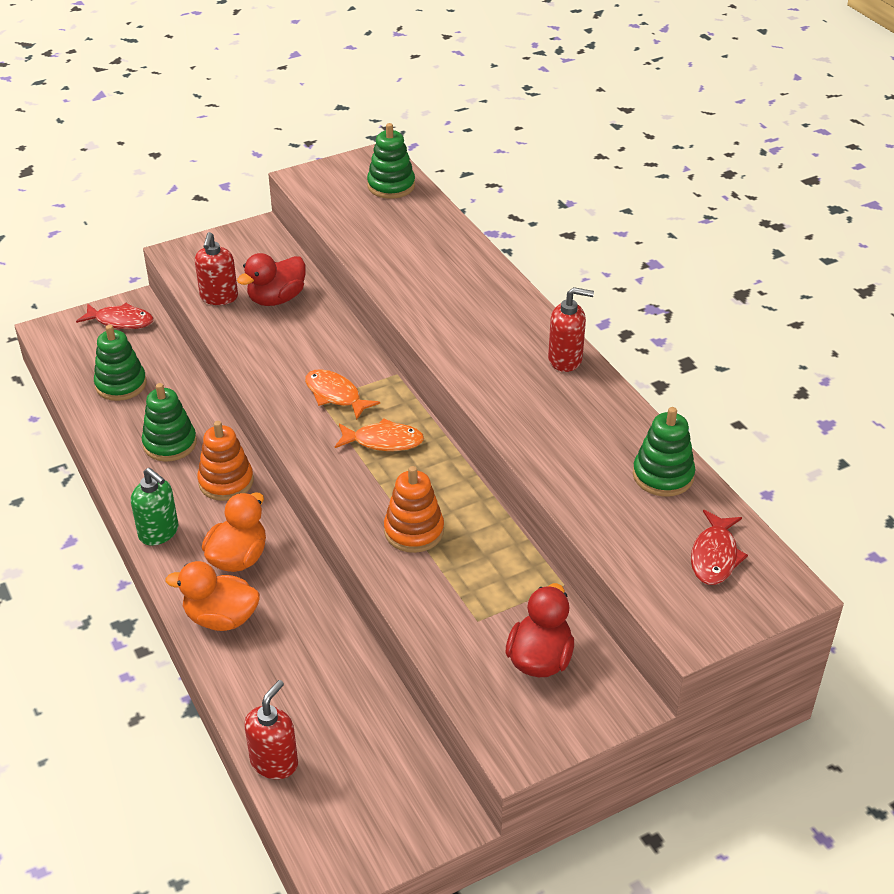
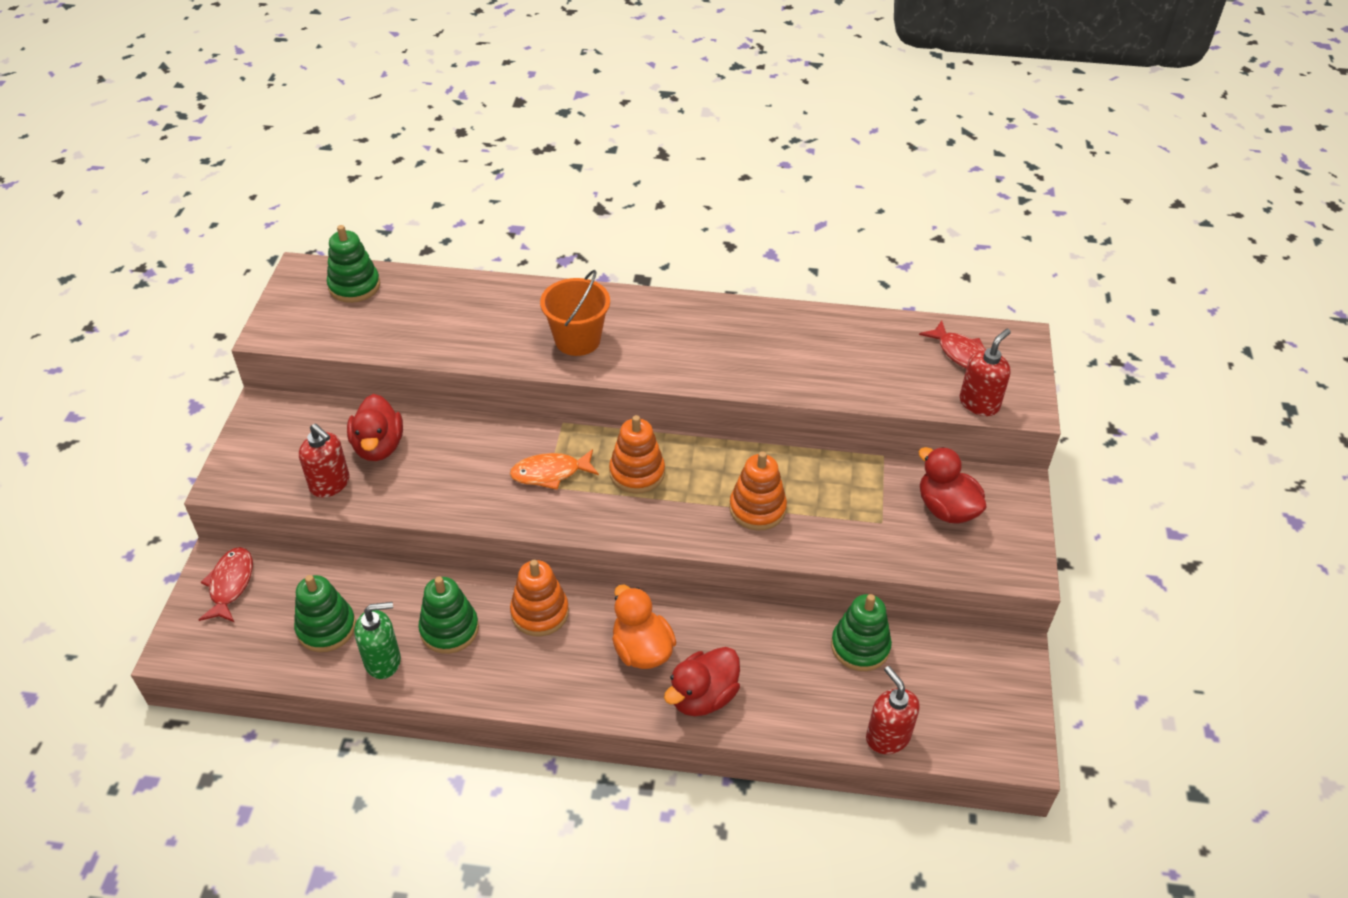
camera: 55 degrees left, 5 degrees up
(121, 321) = (230, 584): red fish -> red fish turned 45 degrees counterclockwise
(159, 532) = (559, 692): green soap dispenser -> green soap dispenser (383, 661)
(221, 618) = (703, 697): orange duck -> red duck
(383, 441) = (637, 473): orange fish -> orange stacking toy
(458, 317) = (577, 340): none -> orange bucket
(565, 359) = (691, 311): red soap dispenser -> red soap dispenser (979, 403)
(663, 475) = (863, 334): green stacking toy -> green stacking toy (860, 646)

